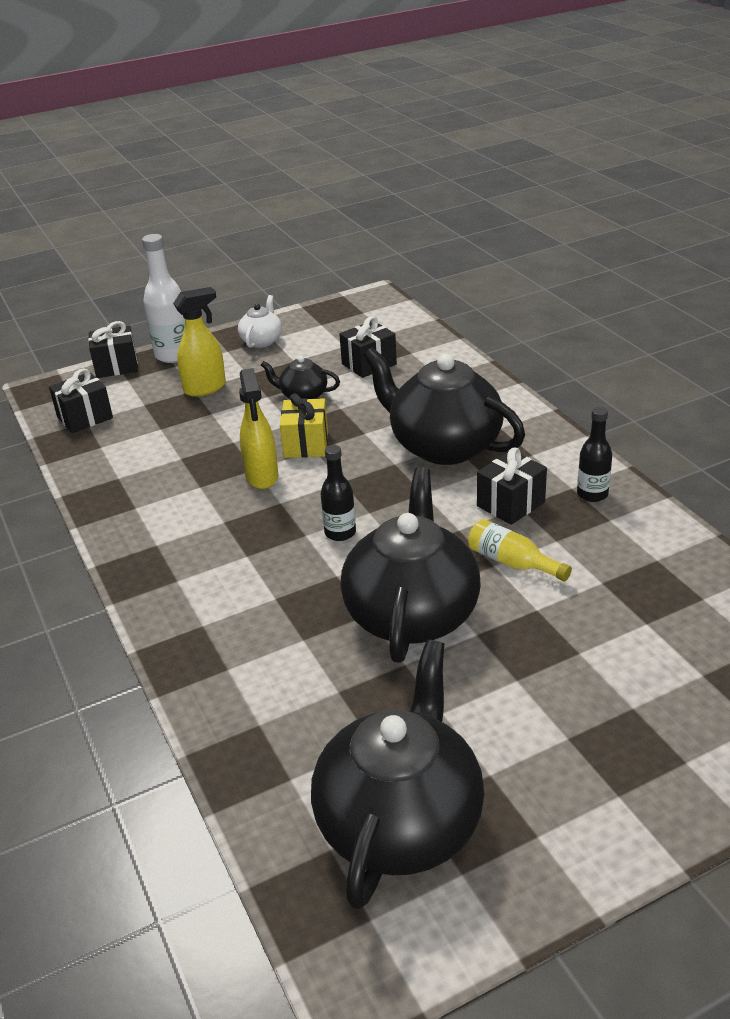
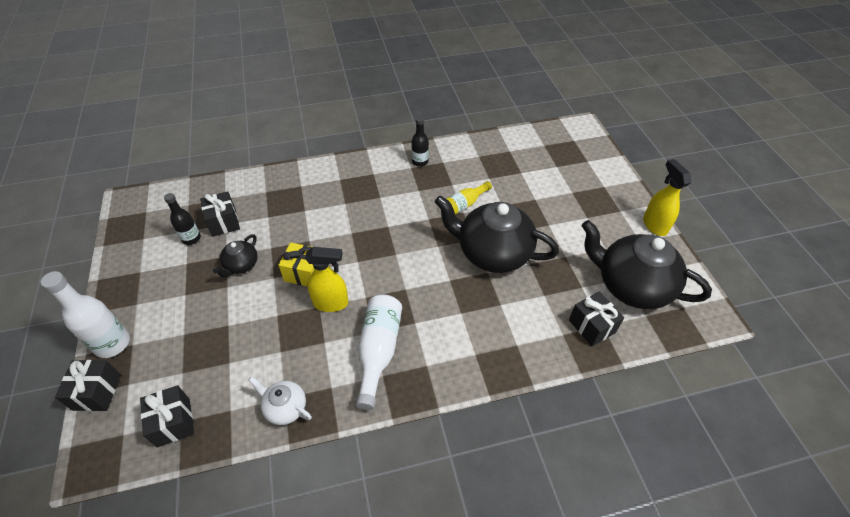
camera: 80 degrees left, 15 degrees up
(193, 533) = (378, 351): none -> white bottle
(205, 388) = (187, 325): yellow spray bottle -> yellow spray bottle (654, 225)
(262, 341) = (139, 278): white teapot -> white teapot (285, 407)
(340, 533) = (410, 271): black bottle -> black bottle (191, 238)
(443, 446) = (345, 207): black teapot -> none
(510, 504) = (414, 193): black gift -> black gift (591, 326)

